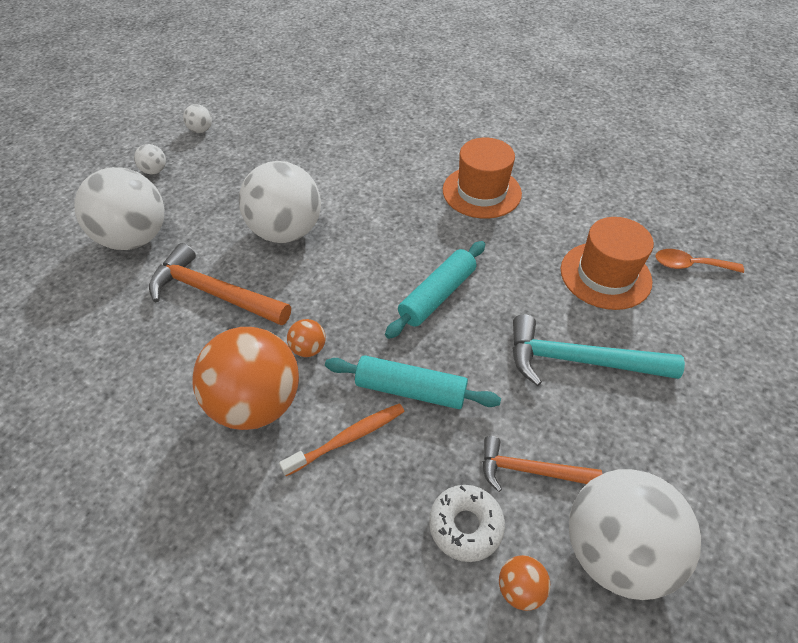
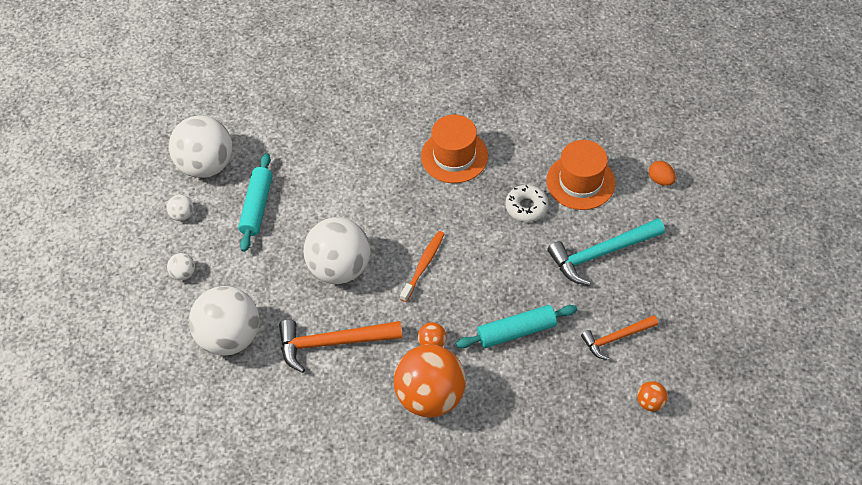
camera: 30 degrees left, 5 degrees up
(347, 438) = (503, 382): orange toothbrush -> orange toothbrush (423, 265)
(437, 295) = (485, 258): turquoise rolling pin -> turquoise rolling pin (257, 206)
(465, 525) = (602, 389): white donut -> white donut (526, 207)
(614, 550) = (683, 354): white ball -> white ball (207, 165)
(689, 265) = (627, 144): orange spoon -> none
(711, 319) = (660, 180): none -> orange egg

